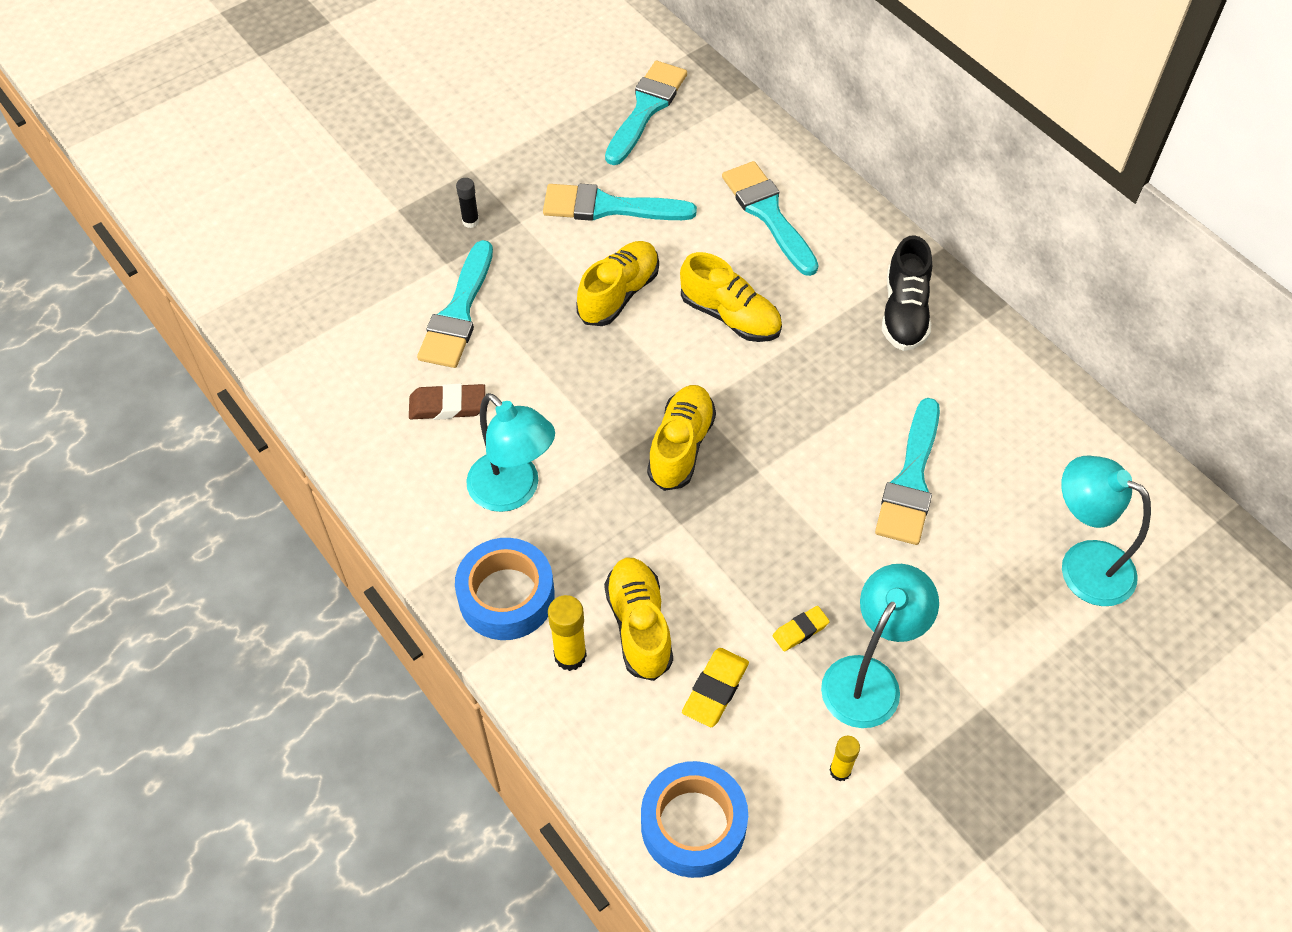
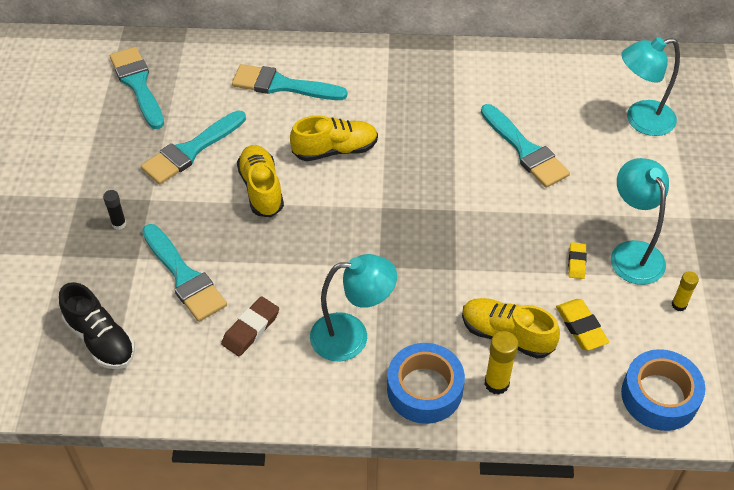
camera: 50 degrees left, 5 degrees down
(681, 446) = (402, 233): yellow shoe -> none
(904, 312) = (414, 77): black shoe -> black shoe (101, 339)

